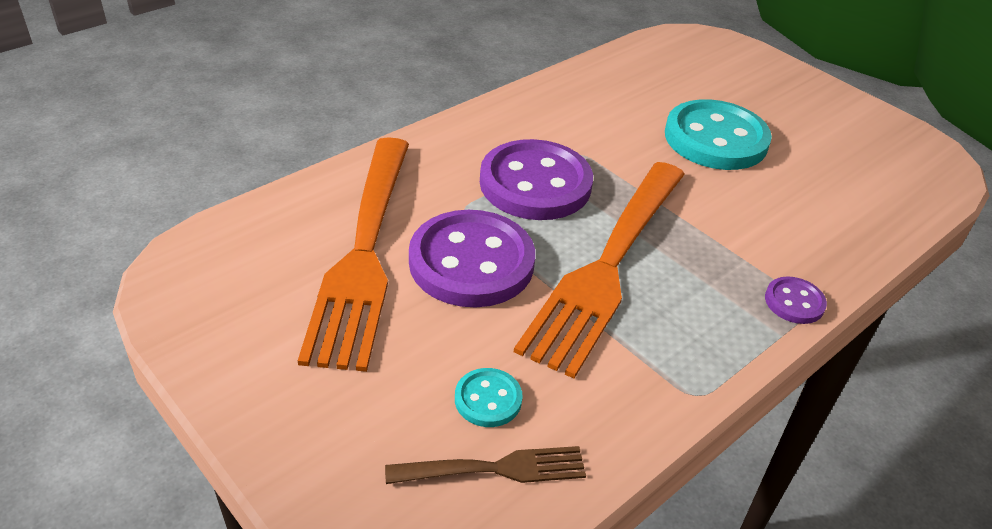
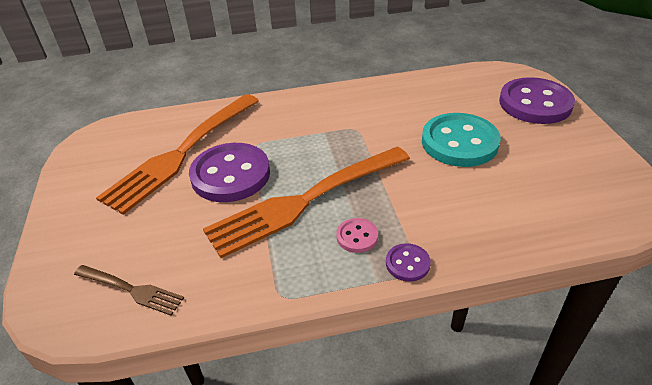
camera: 35 degrees right, 0 degrees up
(488, 399) = (165, 252): turquoise button -> none
(535, 184) = (310, 141): purple button -> purple button (535, 103)
(711, 290) = (357, 236): none -> pink button

